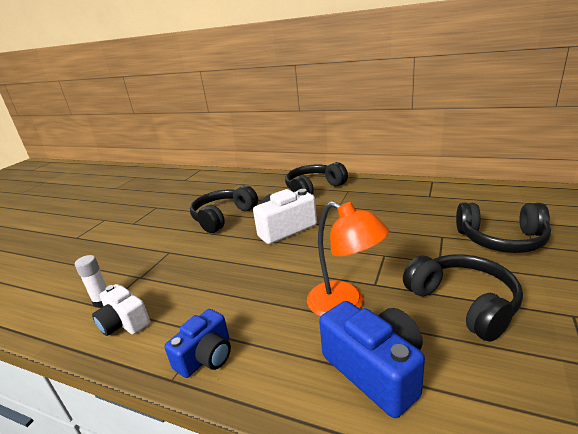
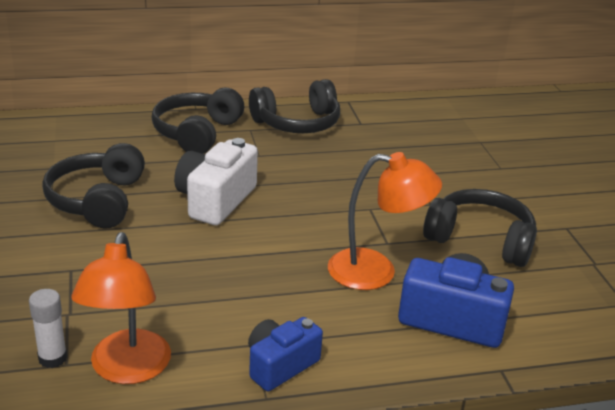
camera: 40 degrees left, 5 degrees up
(124, 323) = (127, 370): white camera -> orange lamp
(206, 356) = (280, 365): blue camera -> blue camera turned 135 degrees counterclockwise
(501, 240) = (470, 167): black headphones -> black headphones (297, 123)

